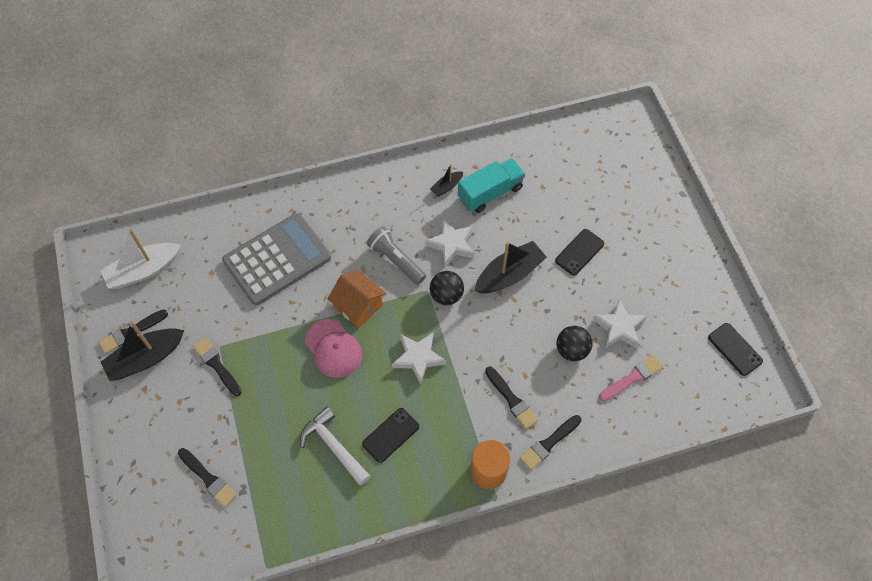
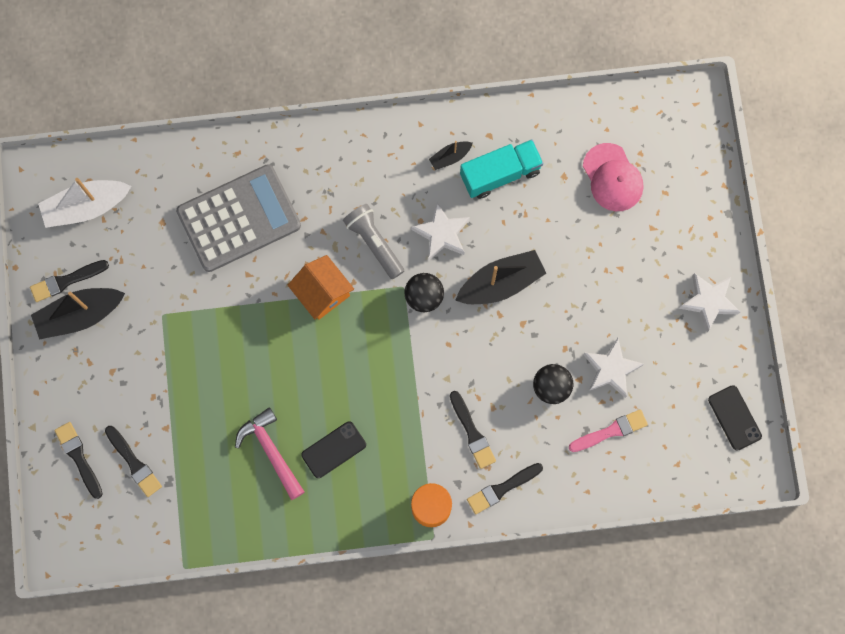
camera: 10 degrees right, 15 degrees up
(217, 365) = (156, 336): black brush -> black brush (79, 457)
(333, 348) = (287, 339): pink cap -> pink cap (612, 178)
(334, 446) = (271, 451): white hammer -> pink hammer
(418, 358) = (379, 366): white star -> white star (708, 301)
(579, 252) = (588, 269): black phone -> none

